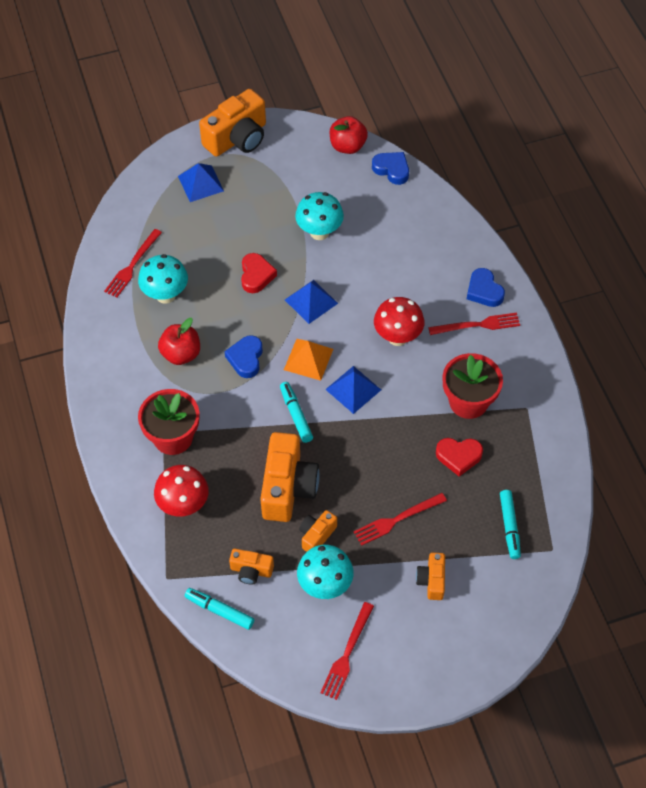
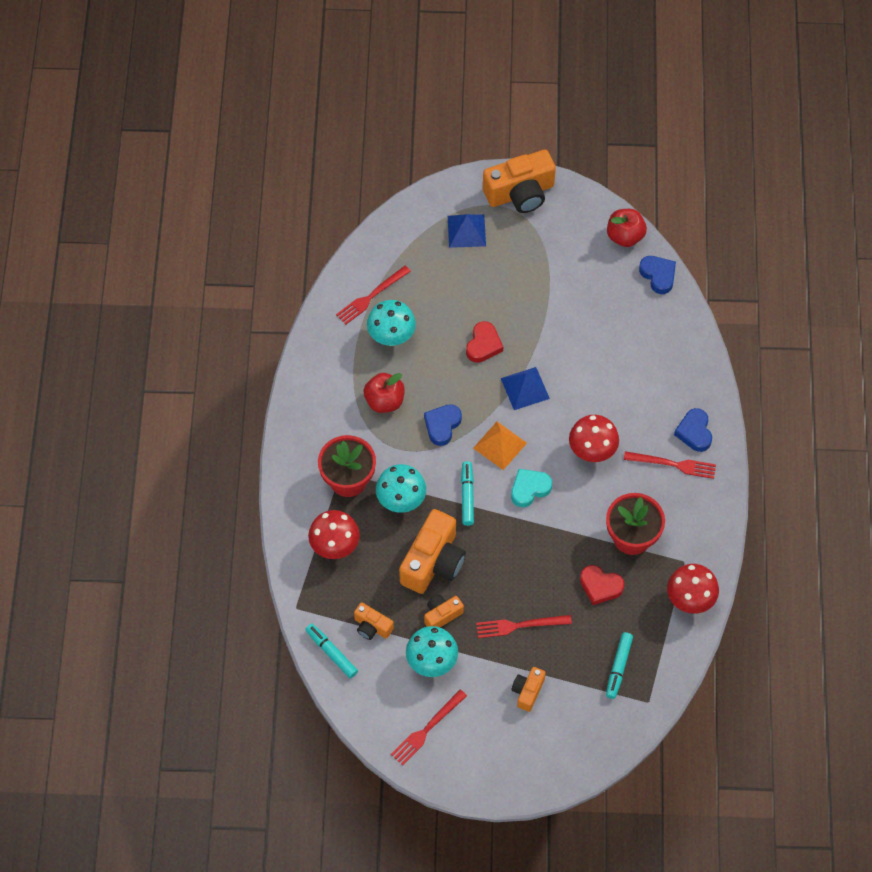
camera: 20 degrees right, 5 degrees up
(319, 232) = (561, 319): turquoise mushroom -> turquoise mushroom (401, 501)
(353, 389) = (529, 489): blue pyramid -> turquoise heart
(548, 441) = (690, 600): none -> red mushroom

